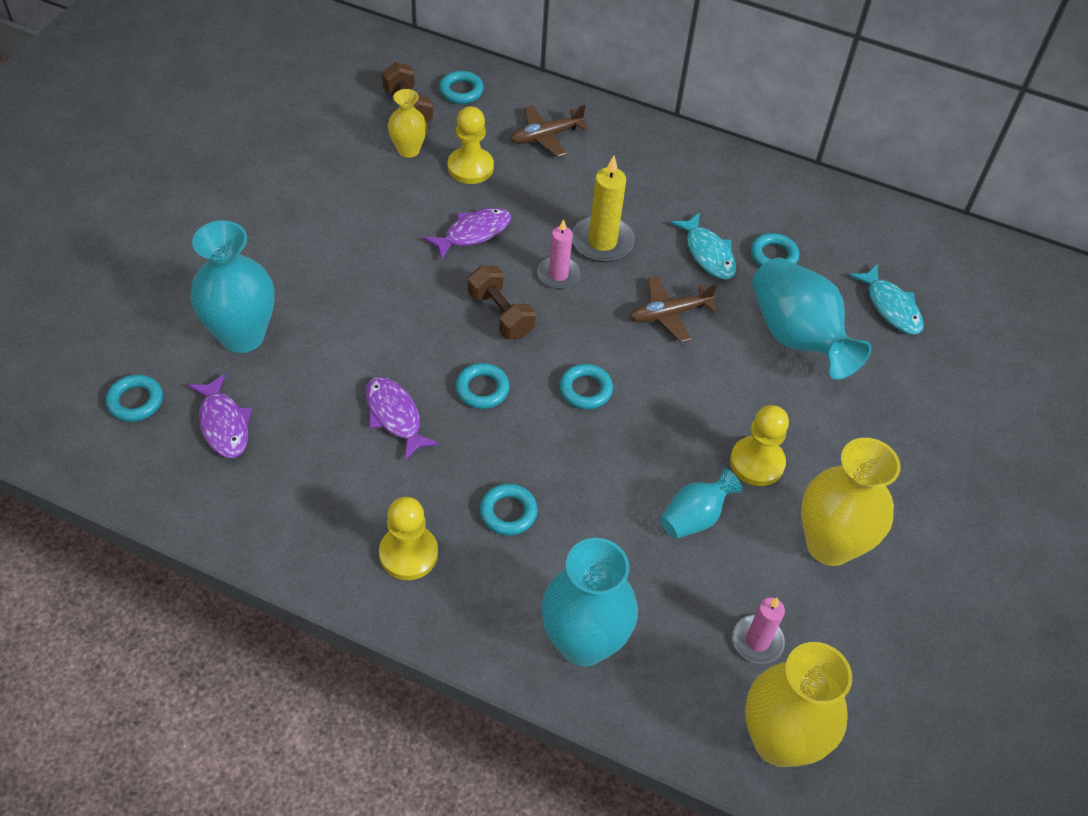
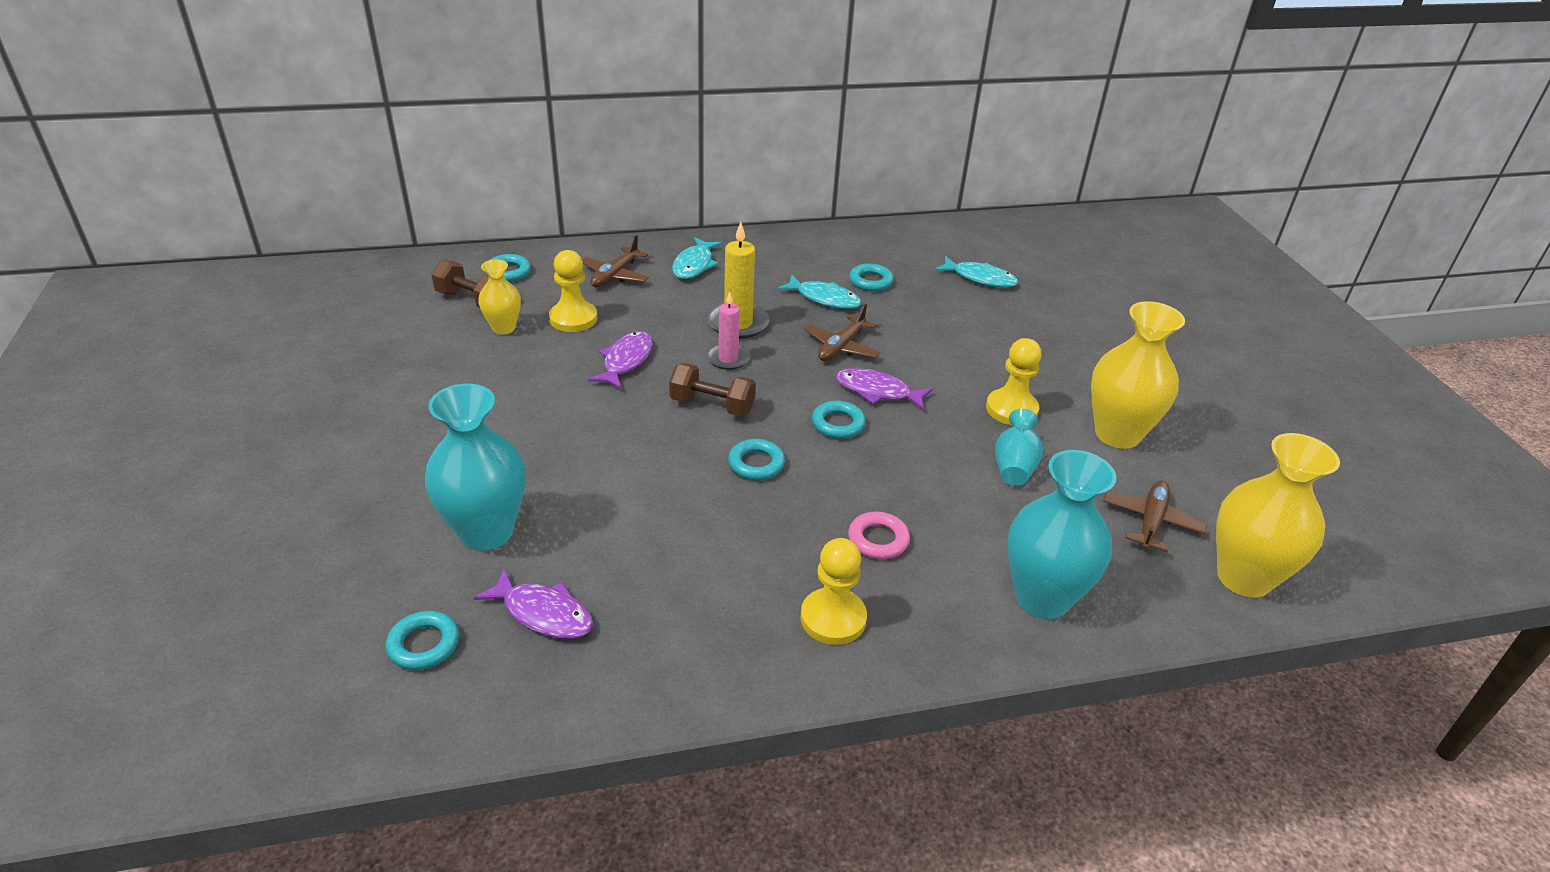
camera: 35 degrees left, 15 degrees down
(395, 416) = (703, 521): purple fish -> purple fish (877, 391)
(508, 512) = (878, 540): turquoise ring -> pink ring
(625, 157) = (694, 265): none -> turquoise fish
(757, 641) = (1150, 522): pink candle -> brown plane
(797, 337) = (943, 321): turquoise vase -> none

